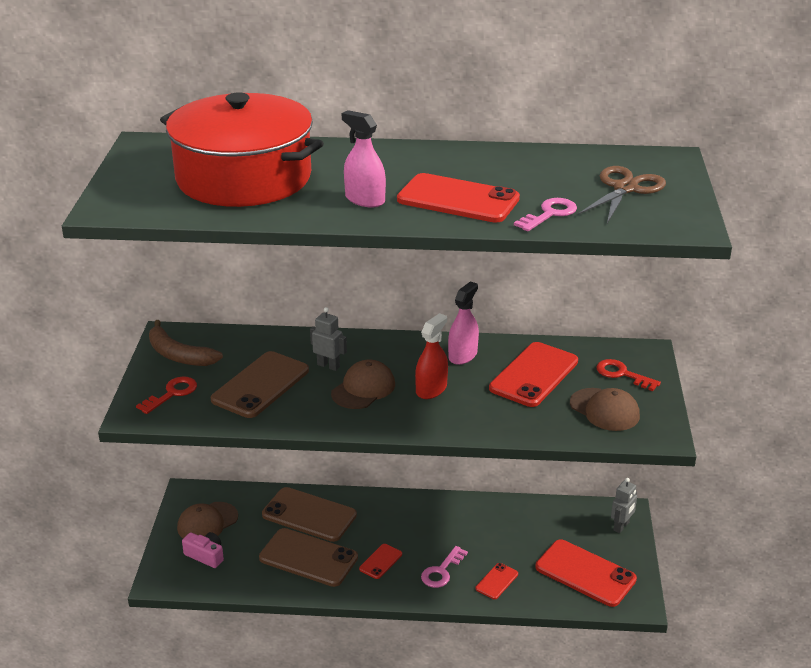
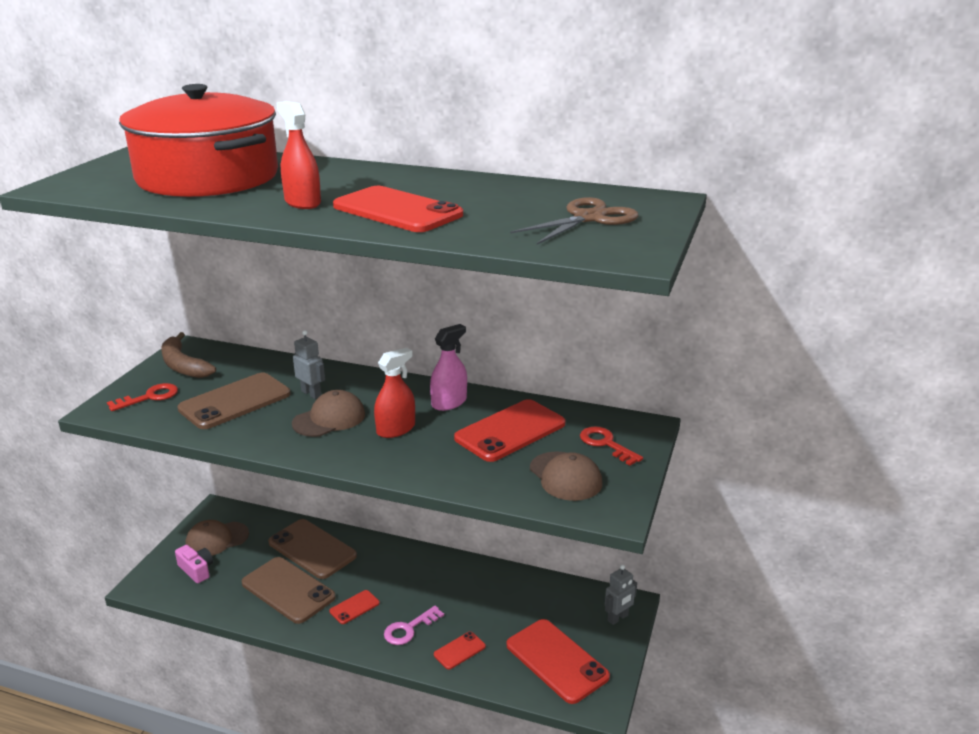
camera: 15 degrees right, 5 degrees down
(365, 199) = (302, 202): pink spray bottle -> red spray bottle
(549, 214) = (482, 231): pink key -> none

